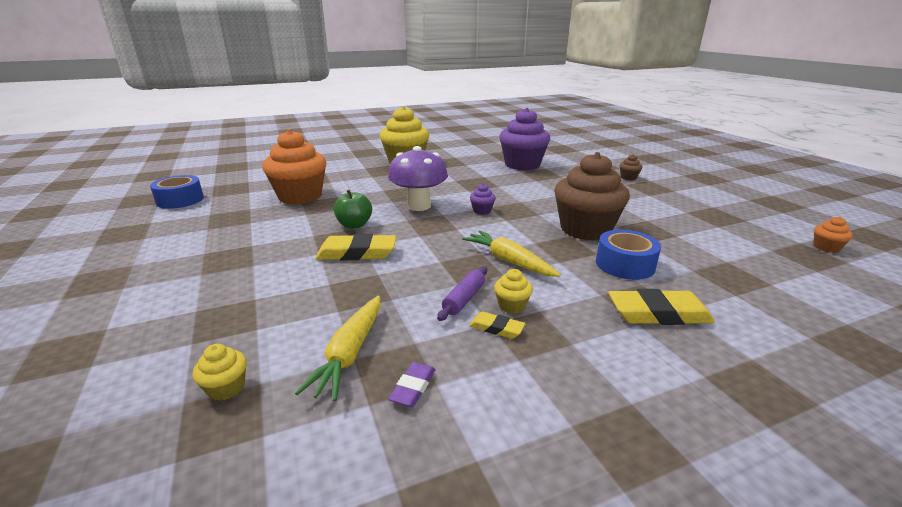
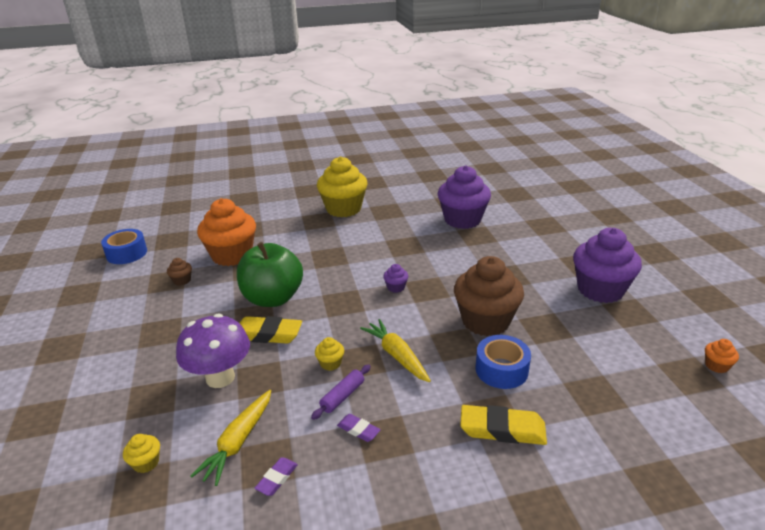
camera: 10 degrees right, 5 degrees up
(354, 225) = (273, 298): green apple -> green apple, size x1.87
(419, 206) = (338, 276): purple mushroom -> purple mushroom (220, 377)
(496, 328) = (358, 430): yellow eraser -> purple eraser
(511, 305) = (380, 407): yellow cupcake -> yellow cupcake (330, 363)
(628, 178) = (567, 247): brown cupcake -> brown cupcake (182, 280)
(678, 203) = (600, 290): none -> purple cupcake

